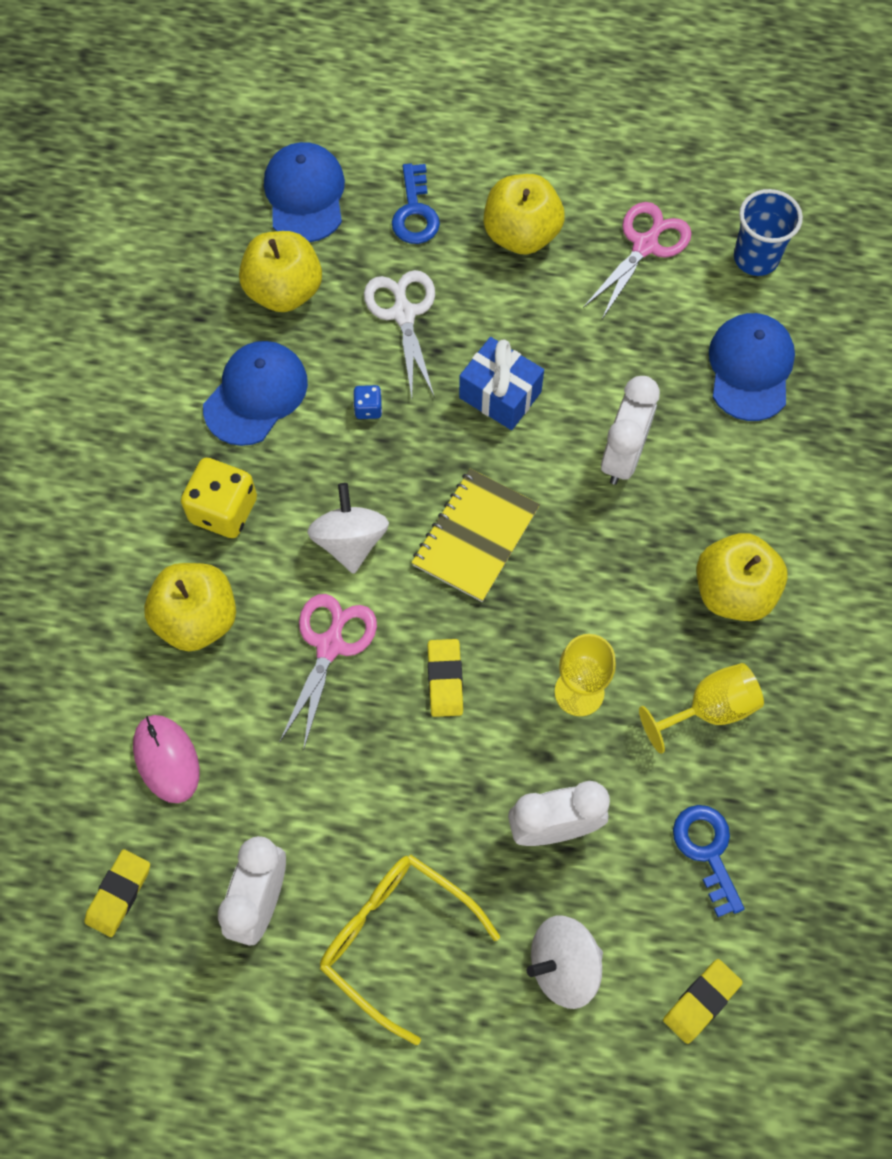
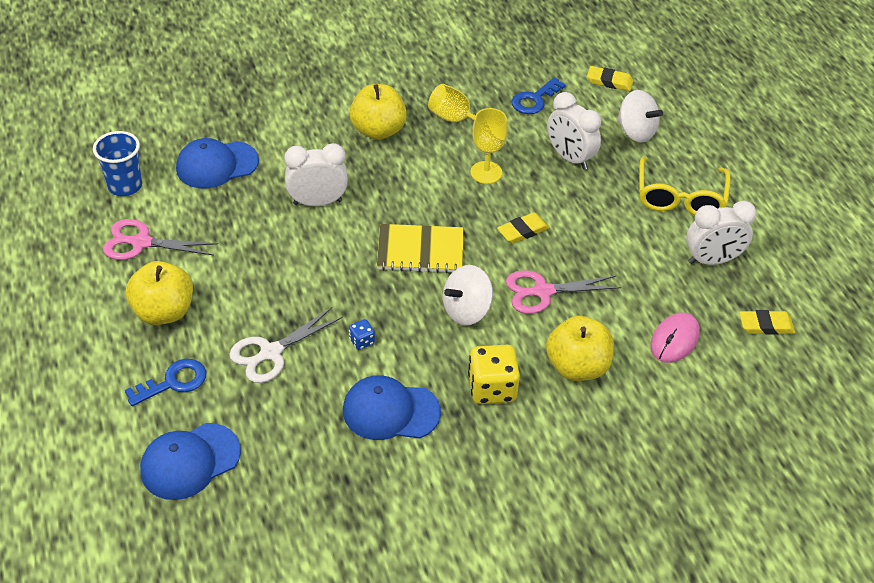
camera: 120 degrees left, 20 degrees down
(284, 291) = (290, 434): yellow apple -> none
(500, 395) = (308, 276): blue gift -> none

